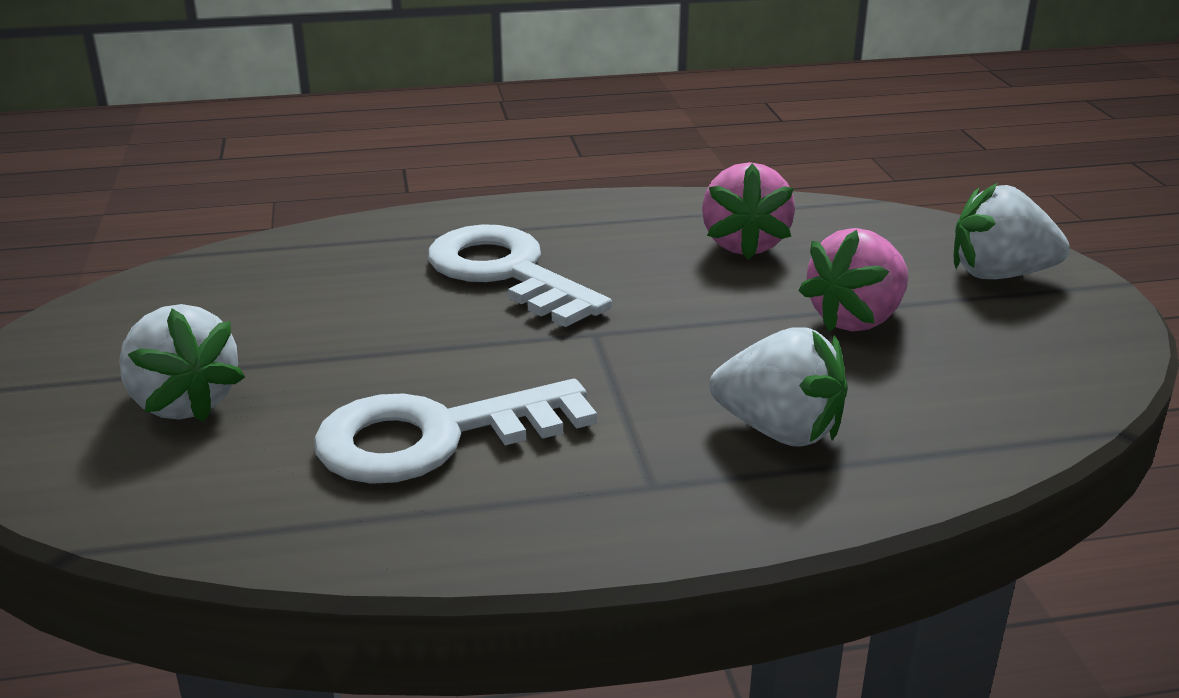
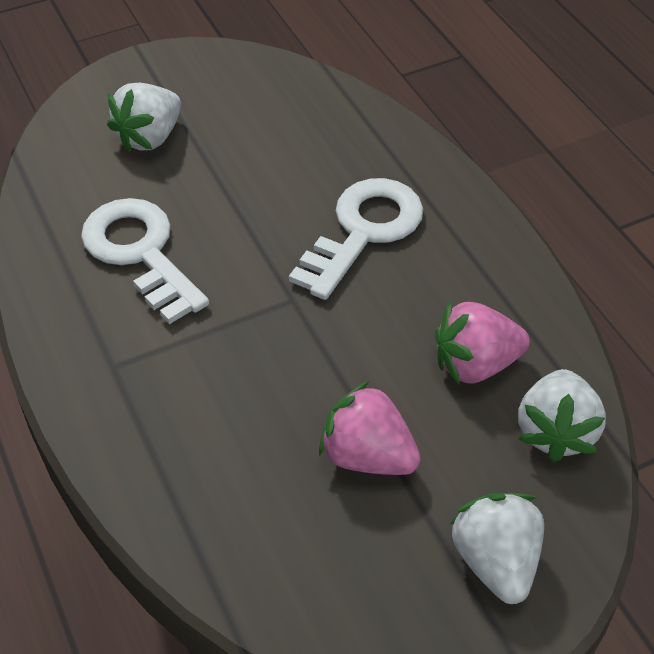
camera: 75 degrees right, 20 degrees up
(779, 431) = (188, 424): white strawberry -> white strawberry (556, 432)

